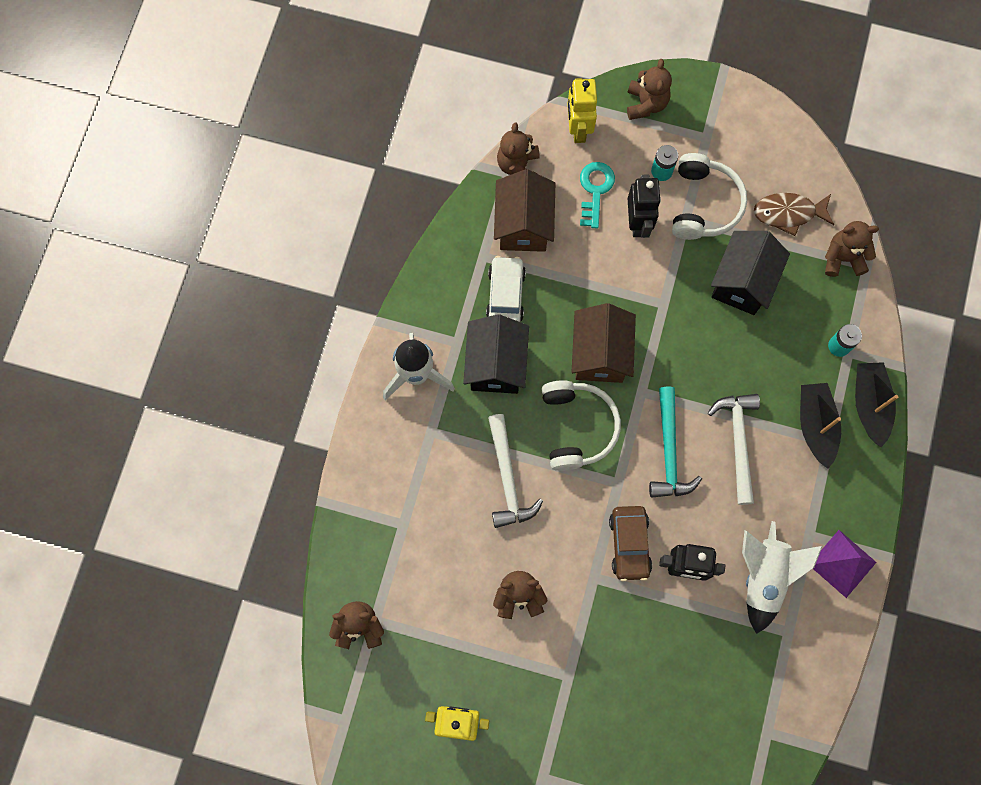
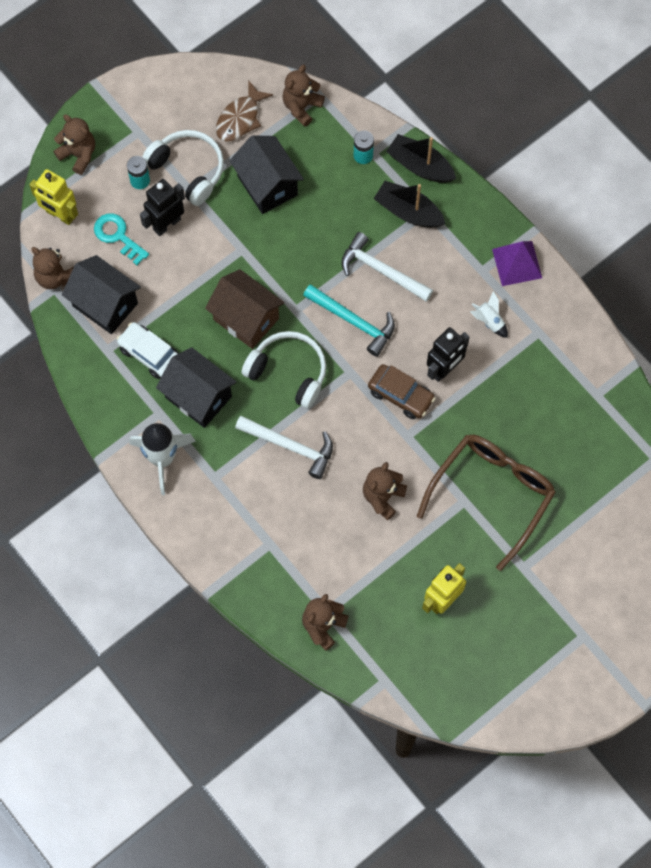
camera: 55 degrees left, 5 degrees down
(523, 225) = (105, 305): brown house -> black house
(593, 698) = (492, 495): none -> brown glasses
(638, 222) = (166, 224): black robot -> black robot turned 75 degrees counterclockwise
(763, 577) = (489, 321): white rocket -> white rocket, size x0.51

